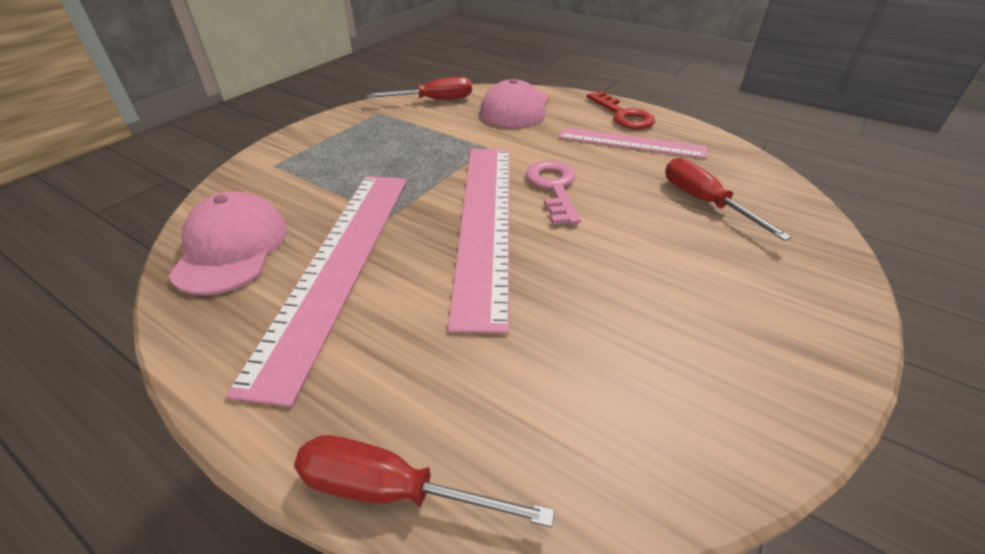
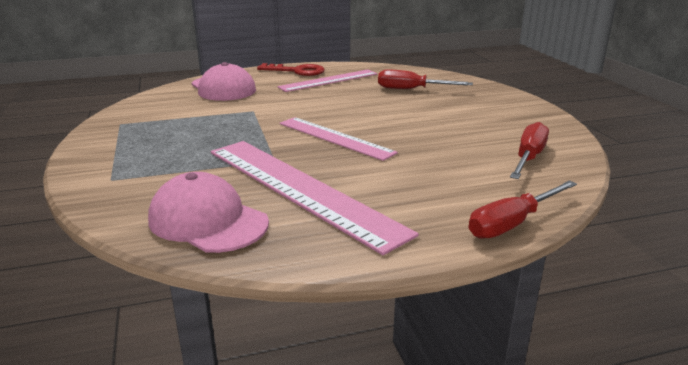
camera: 50 degrees left, 15 degrees down
(434, 100) = (150, 103): red screwdriver -> red screwdriver (528, 157)
(484, 222) = (334, 138): pink ruler -> pink ruler, size x0.61
(554, 188) = (335, 111): pink key -> none

